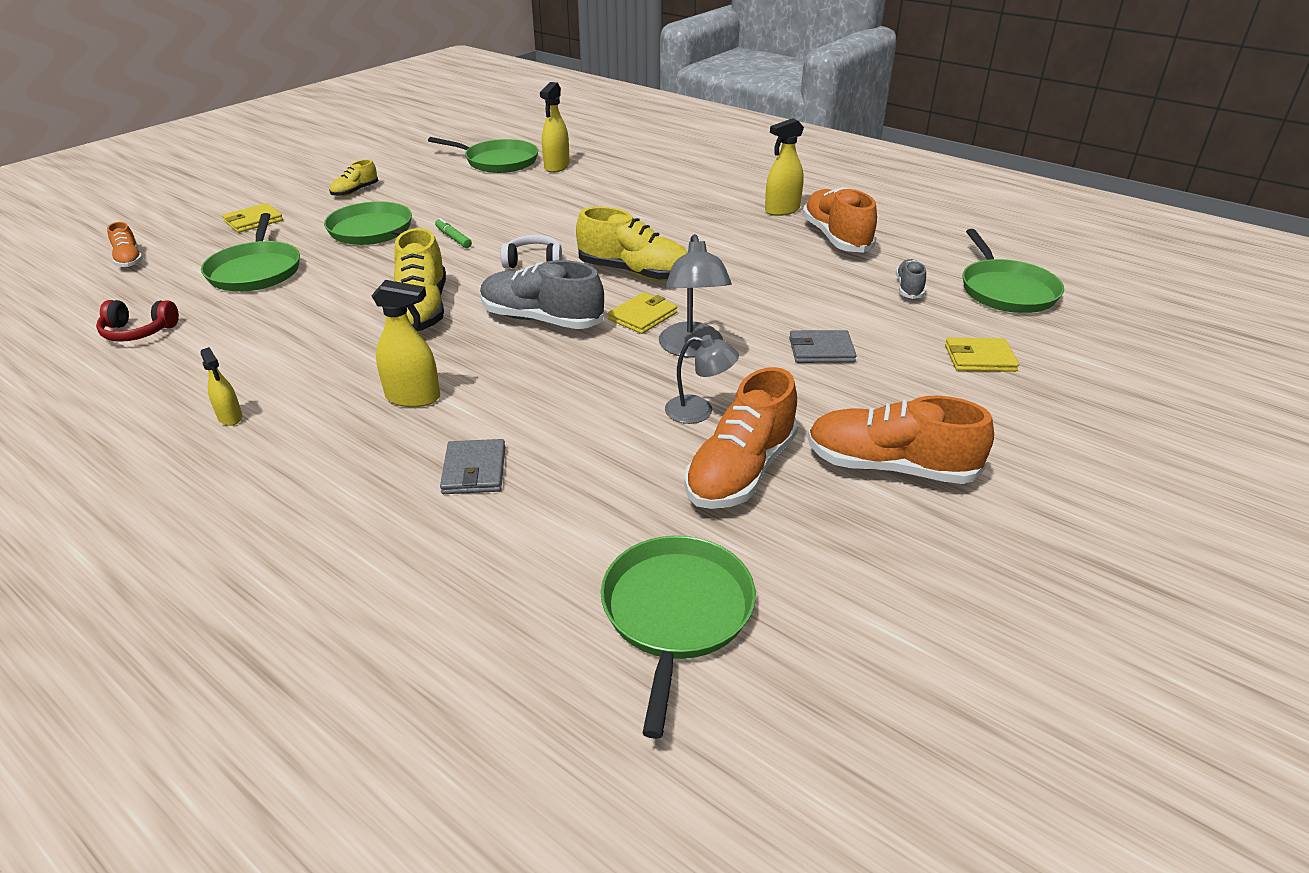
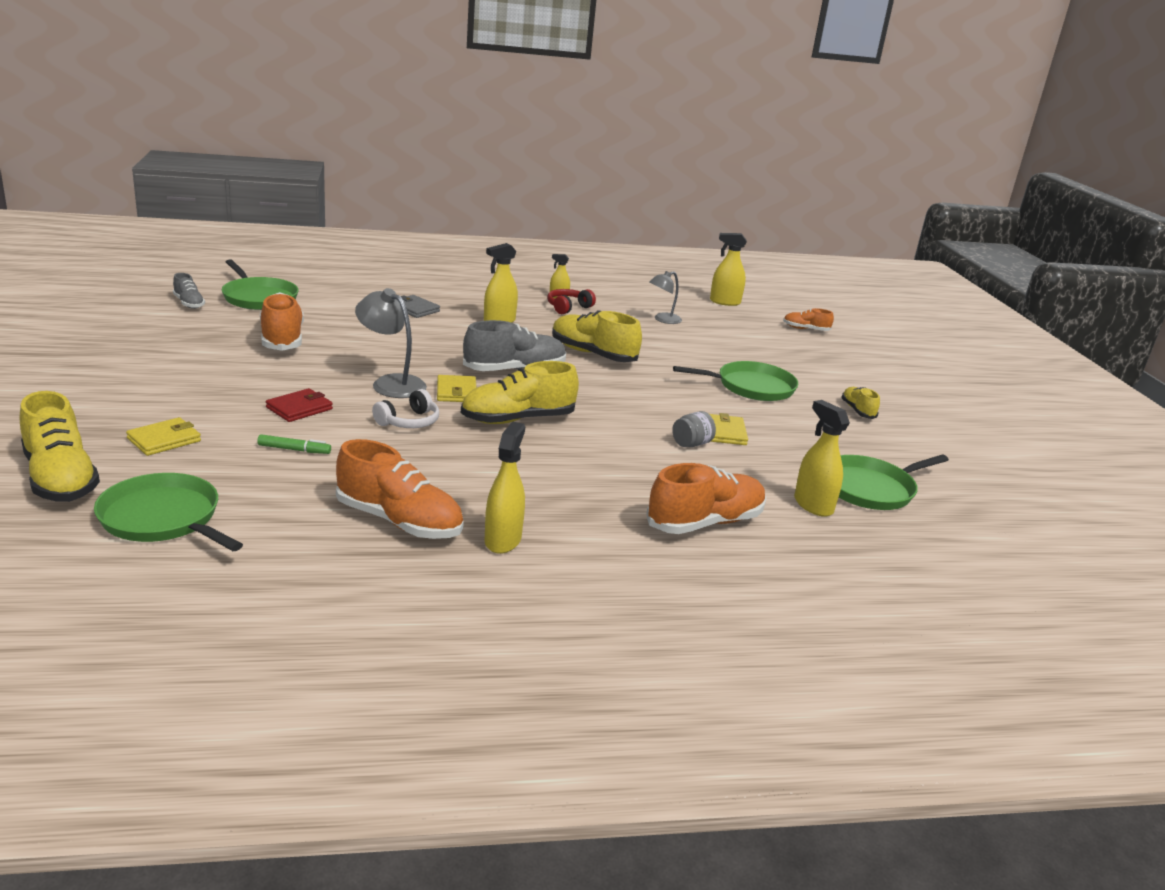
camera: 130 degrees right, 10 degrees down
(72, 324) = (724, 302): none -> yellow spray bottle
(138, 332) = (689, 308): red headphones -> red headphones (568, 308)
(253, 221) = (833, 368): yellow wallet -> yellow wallet (724, 432)
(256, 270) = (733, 344): green pan -> none
(453, 238) = (694, 401): green marker -> green marker (294, 450)
(533, 262) = (602, 403): white headphones -> white headphones (409, 422)
(542, 214) = (691, 444): none -> grey jar
(699, 411) = (339, 355): grey lamp -> grey lamp (663, 320)
(821, 350) = (299, 408): grey wallet -> red wallet
(890, 467) = (195, 361): orange shoe -> orange shoe (705, 523)
(909, 288) = (269, 485): grey shoe -> grey shoe (189, 303)
(1086, 349) = (61, 478): none -> yellow shoe

